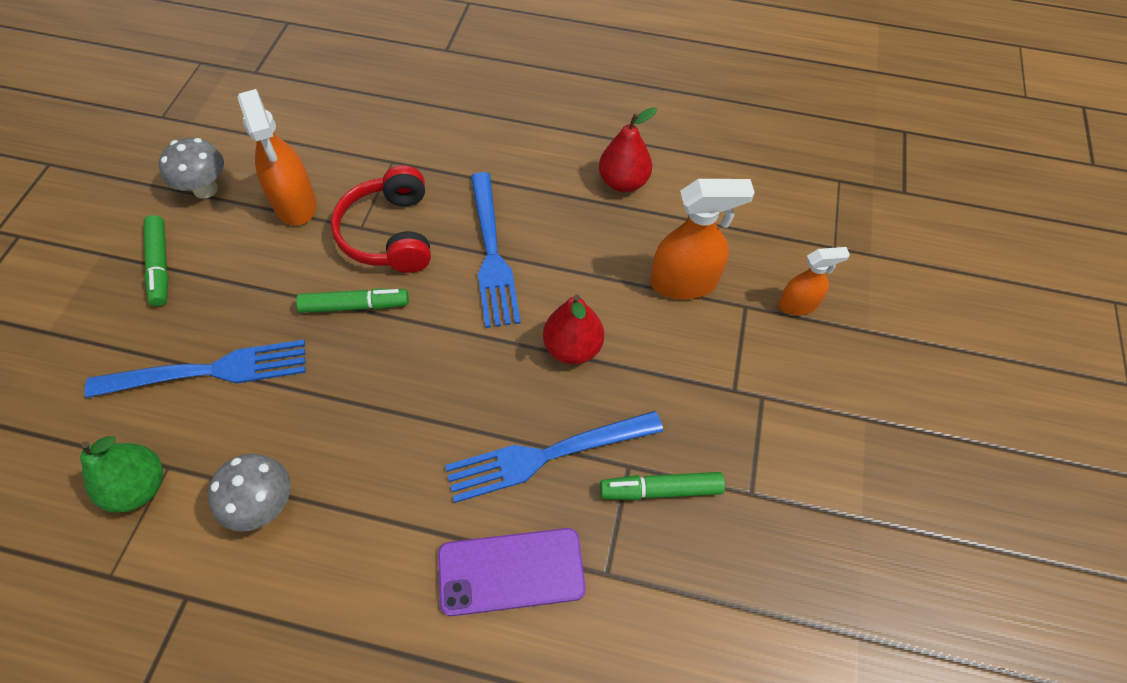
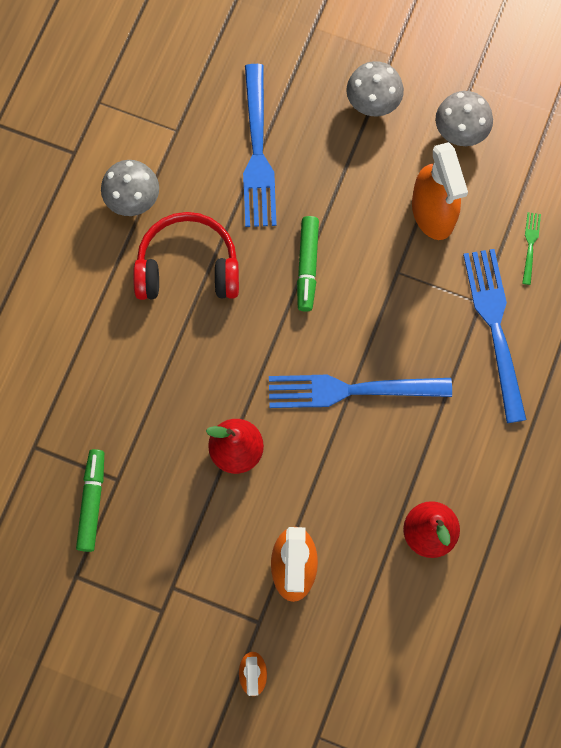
camera: 100 degrees right, 15 degrees up
(139, 487) = (163, 113): green pear -> none
(160, 265) = (373, 104): green marker -> grey mushroom
(295, 204) = (433, 213): orange spray bottle -> orange spray bottle turned 90 degrees counterclockwise
(332, 130) = (530, 245): none -> green fork
(389, 234) = (386, 297): red headphones -> red headphones (188, 267)
(511, 571) = (49, 376): purple phone -> none
(547, 455) = (137, 415): blue fork -> blue fork (495, 328)

